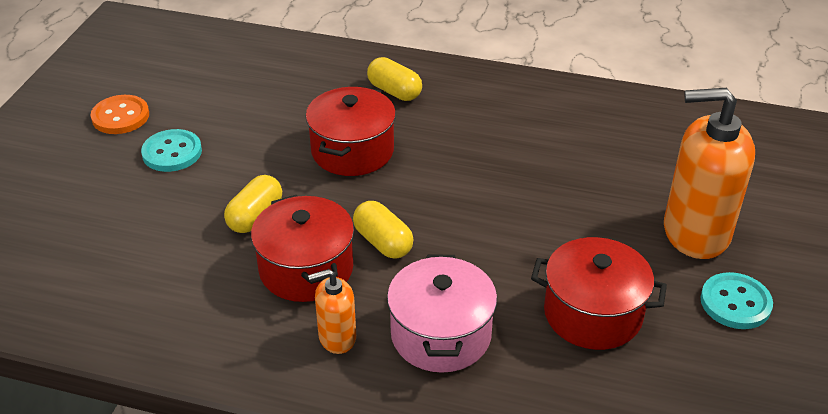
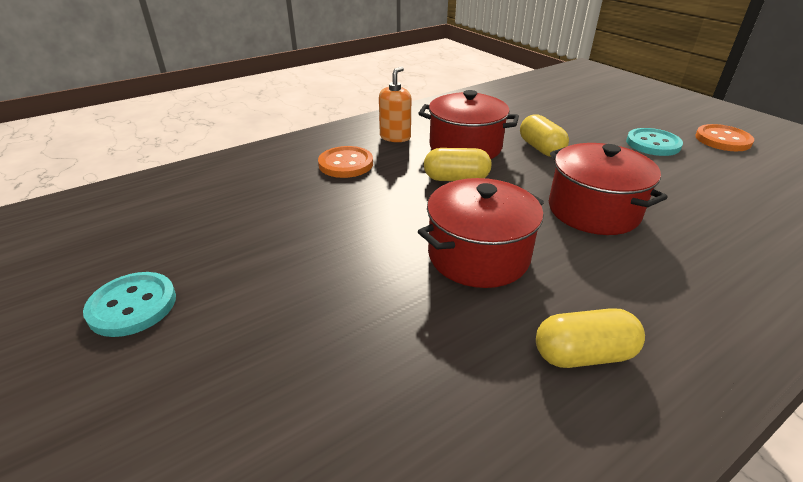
camera: 130 degrees right, 5 degrees down
(394, 91) = (700, 279): yellow capsule -> yellow capsule (583, 354)
(441, 335) = (346, 164): pink pot -> orange button
(593, 313) = (261, 224): red pot -> red pot (478, 255)
(695, 232) = (221, 353): orange soap dispenser -> none

